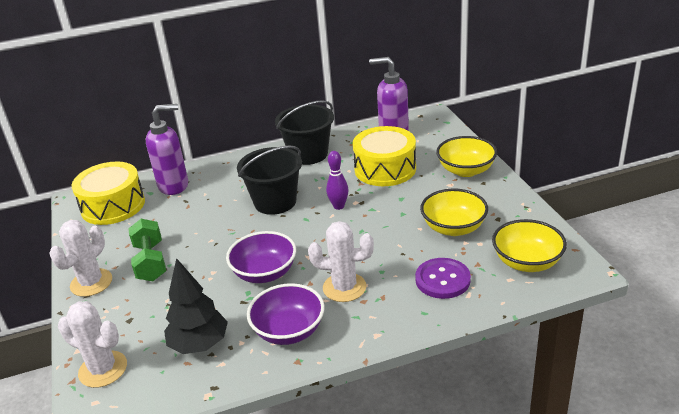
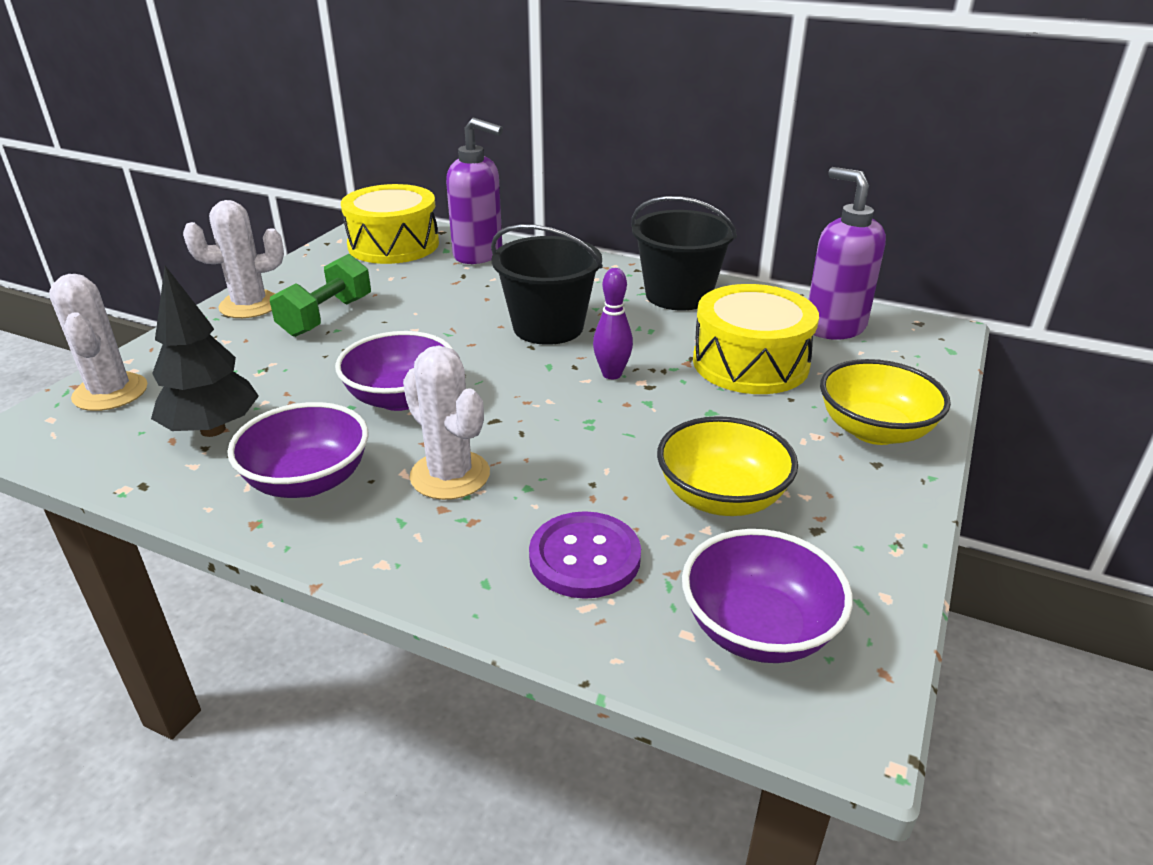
camera: 40 degrees right, 0 degrees up
(527, 262) = (758, 629): yellow bowl -> purple bowl

